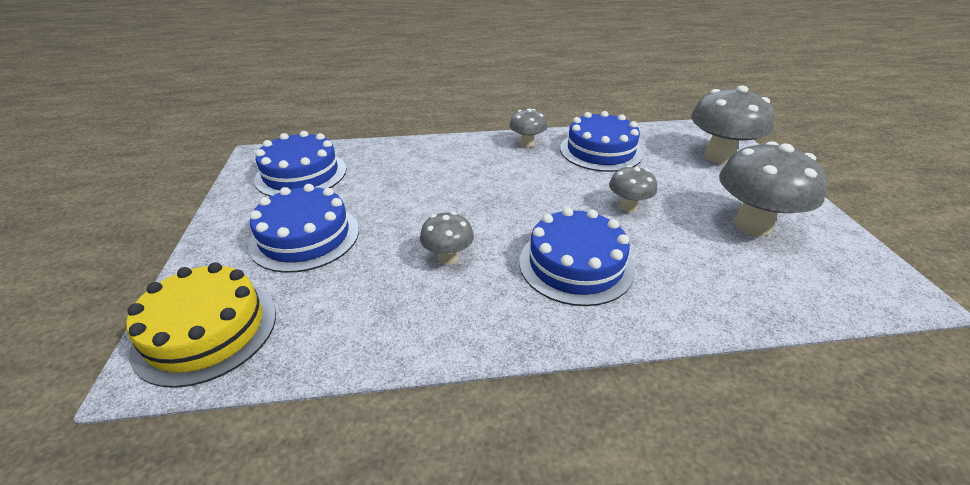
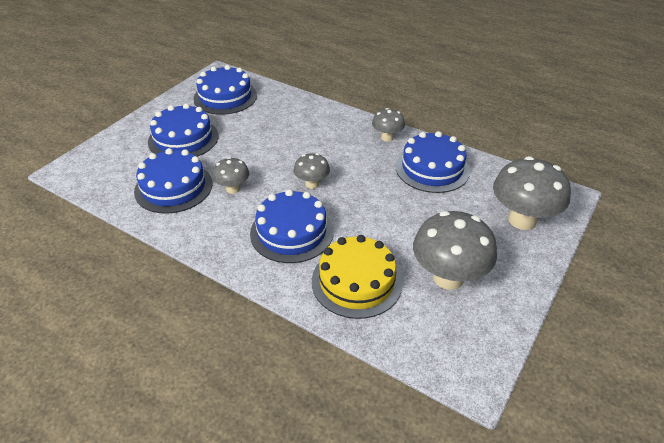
camera: 40 degrees right, 5 degrees up
(206, 330) = (97, 165): yellow cake -> yellow cake (356, 281)
(369, 295) = (173, 187): none -> blue cake
(628, 207) = (382, 217): grey mushroom -> grey mushroom (312, 184)

